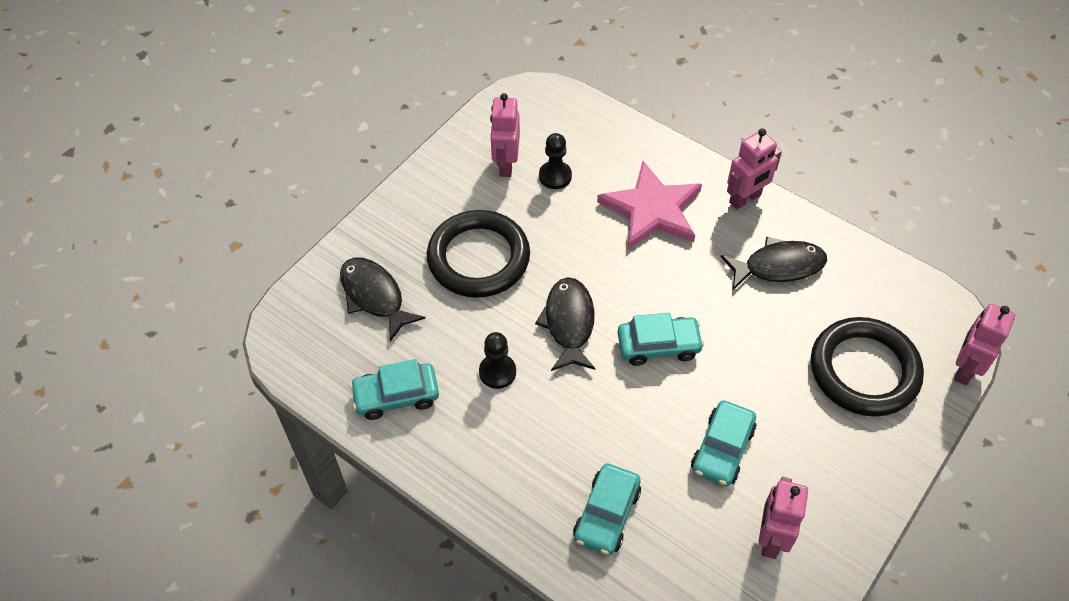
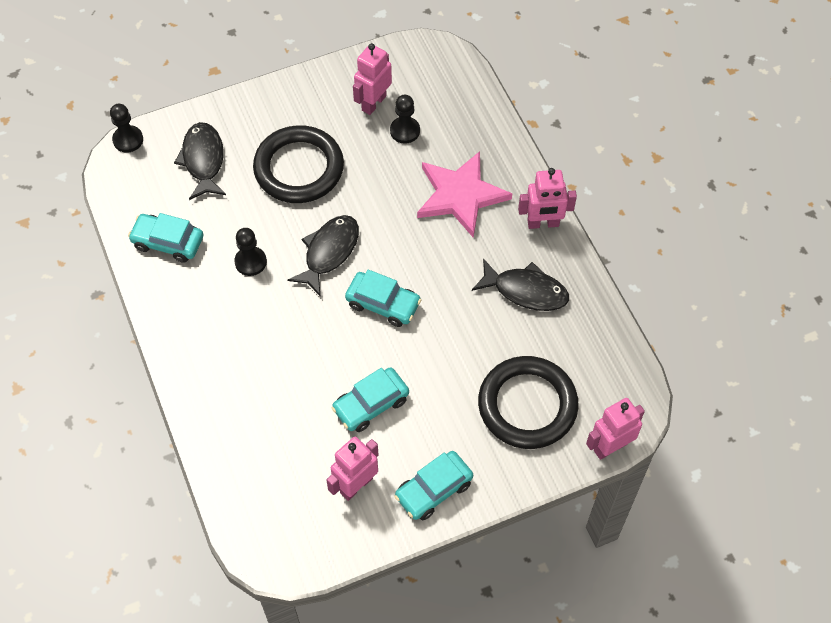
camera: 30 degrees right, 5 degrees up
(278, 314) = (128, 140): none -> black pawn
(607, 514) = (253, 404): turquoise car -> turquoise car (434, 490)

